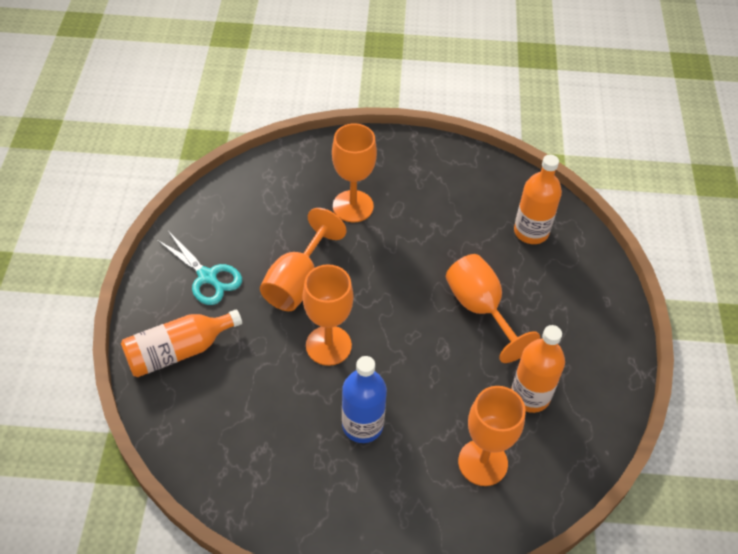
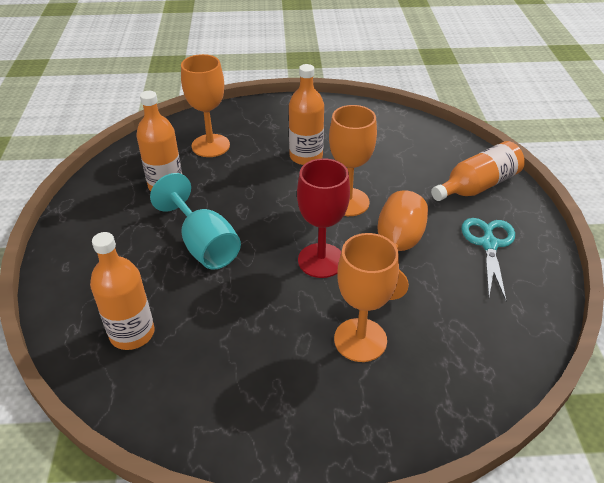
camera: 175 degrees right, 10 degrees down
(207, 277) = (489, 244): turquoise scissors -> turquoise scissors turned 60 degrees clockwise
(362, 425) = (306, 156): blue bottle -> orange bottle
(370, 278) = (321, 260): none -> red goblet
(480, 309) = (204, 245): orange goblet -> turquoise goblet

